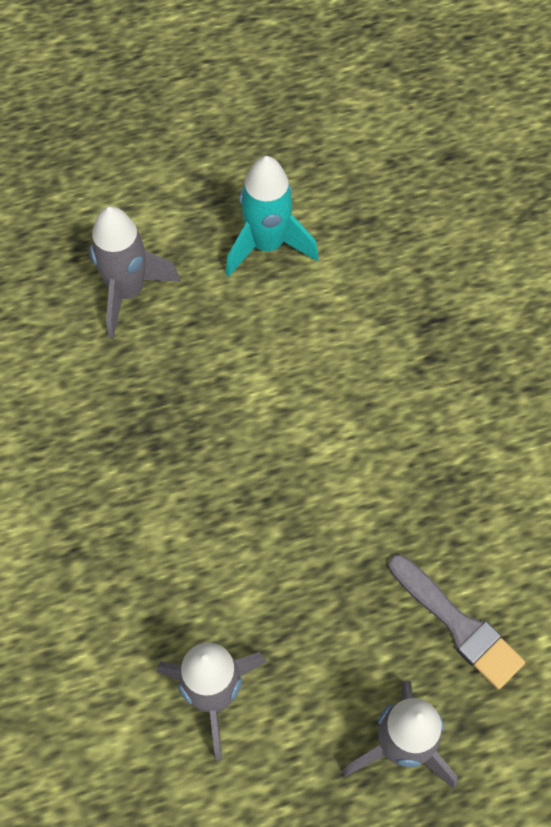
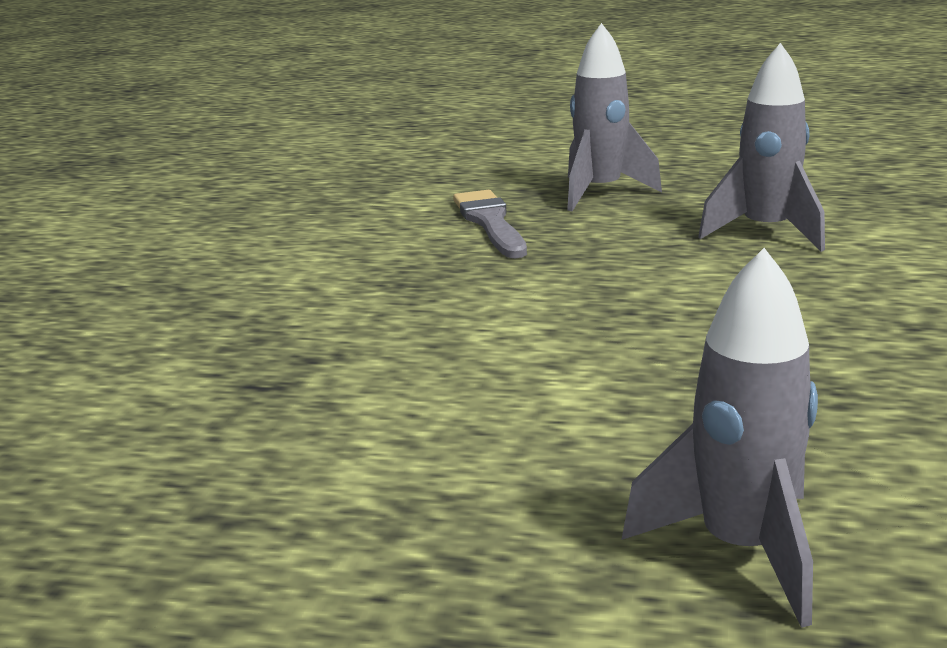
camera: 150 degrees left, 40 degrees down
(267, 245) = (417, 536): turquoise rocket -> none

